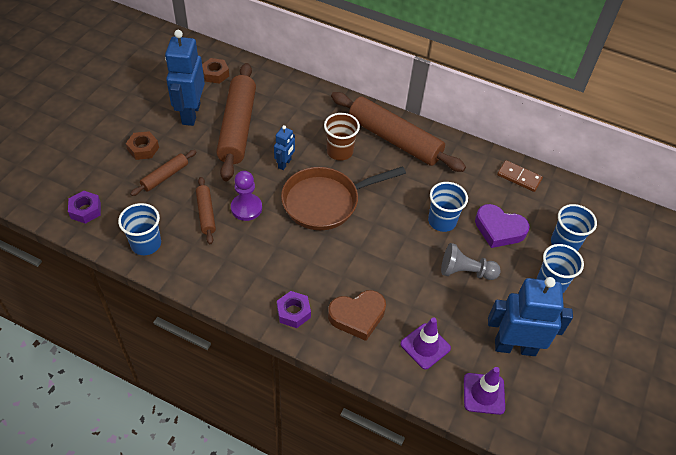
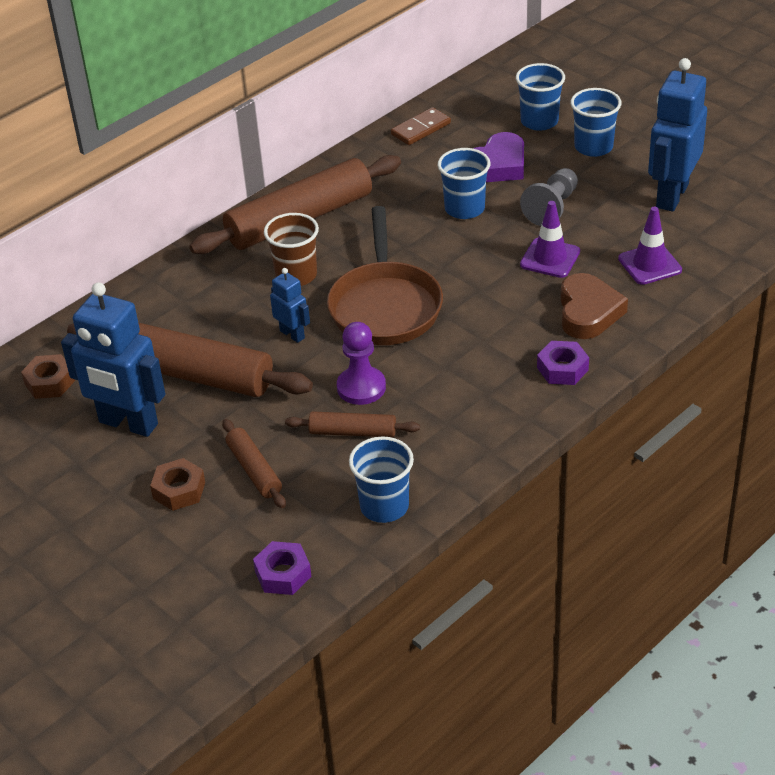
camera: 65 degrees left, 10 degrees down
(484, 393) = (726, 234): purple traffic cone -> purple traffic cone (550, 258)

